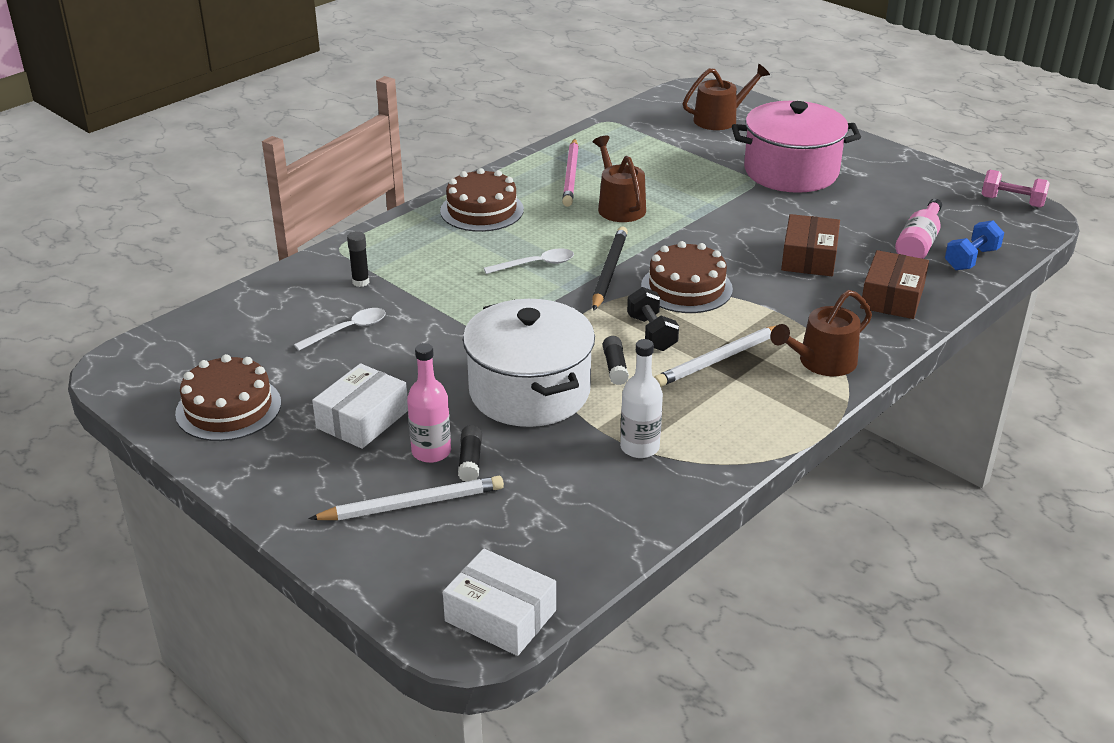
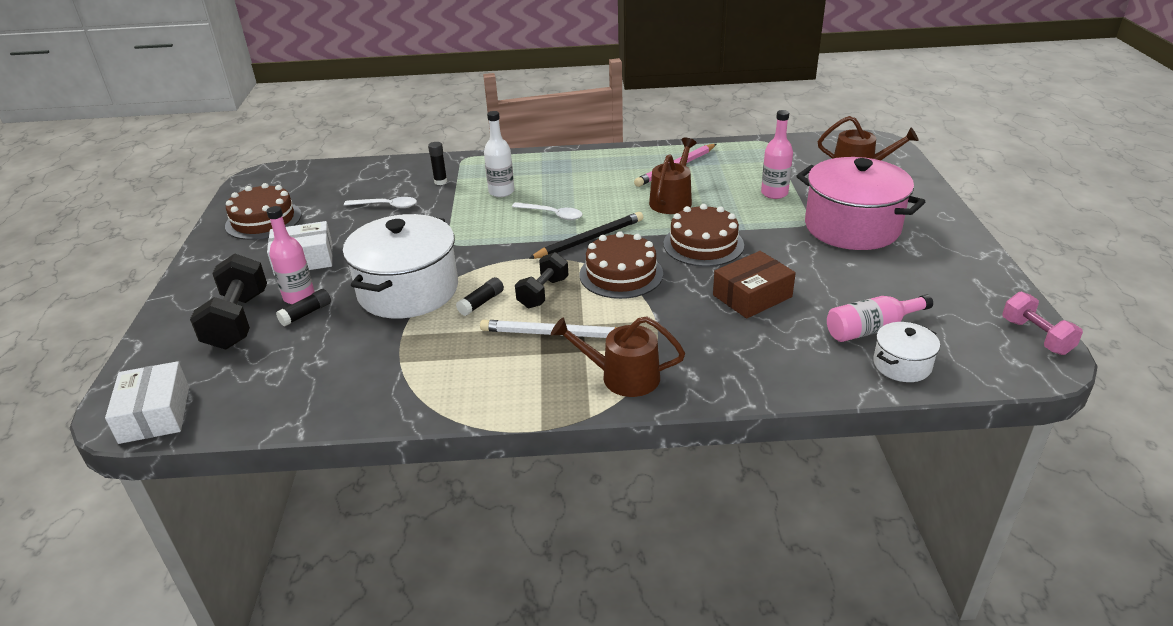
camera: 45 degrees right, 0 degrees up
(412, 504) = (238, 321): white pencil -> black dumbbell
(482, 210) = (580, 168): brown cake -> brown cake (703, 244)
(639, 447) = (401, 362): white bottle -> white bottle (501, 192)
(691, 166) = (774, 193): none -> pink bottle
(892, 297) = (769, 359): brown box -> none
(971, 259) = (902, 365): blue dumbbell -> white pot

